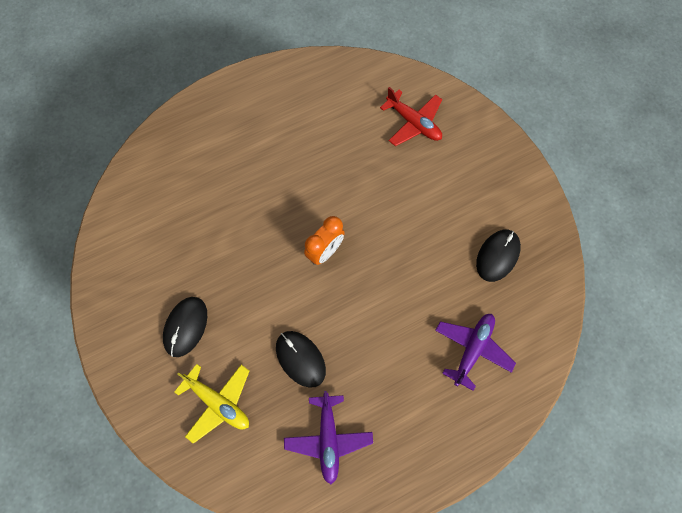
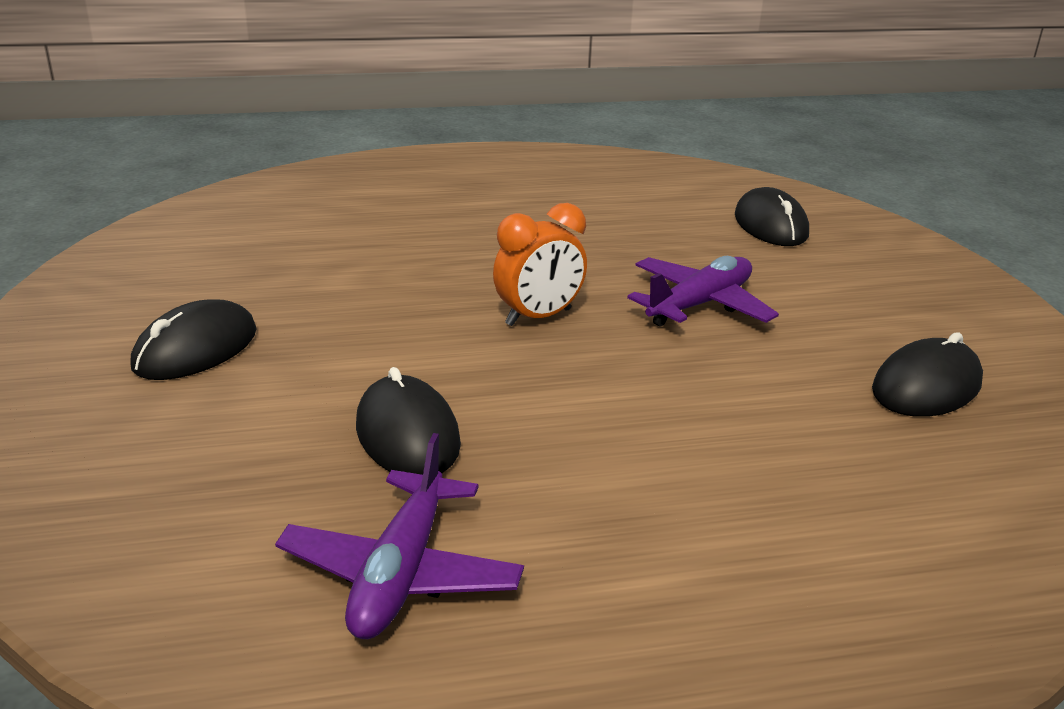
camera: 15 degrees right, 40 degrees down
(218, 402) = (177, 457): yellow plane -> none
(413, 123) = (770, 225): red plane -> black mouse
(472, 349) = (843, 504): purple plane -> purple plane (699, 305)

